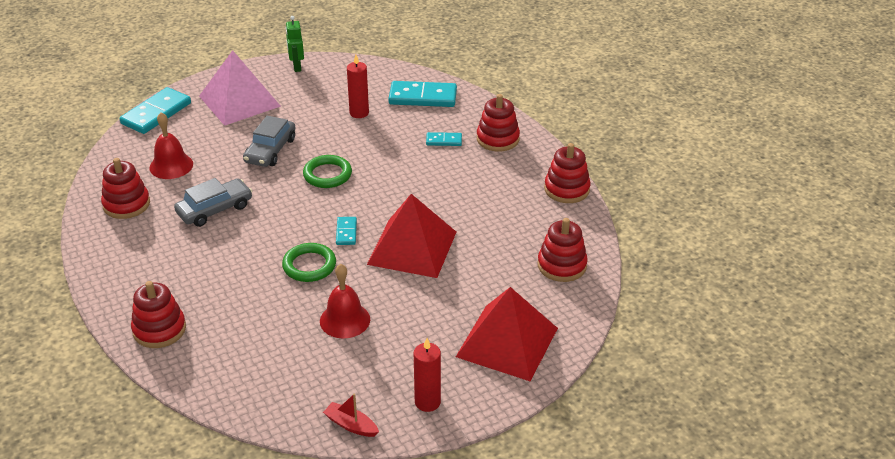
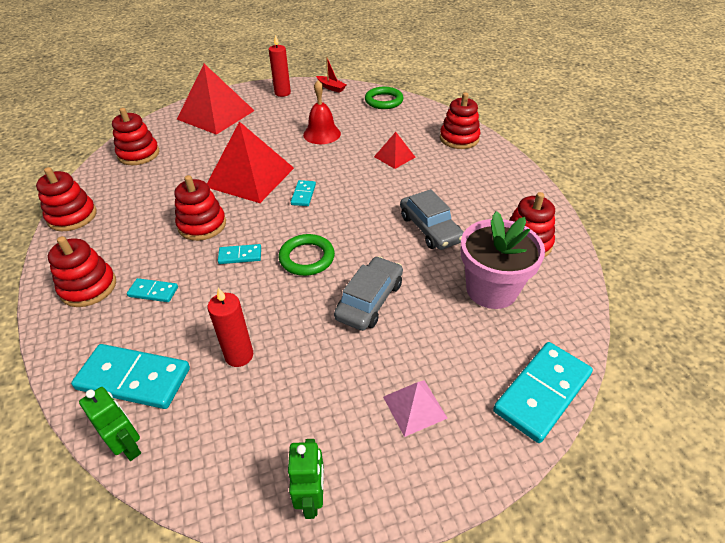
camera: 170 degrees left, 5 degrees up
(171, 166) = (491, 290): red bell -> pink flower pot
(215, 209) = (430, 228): grey car -> grey car turned 90 degrees counterclockwise
(239, 101) = (414, 407): pink pyramid -> pink pyramid, size x0.48
(247, 291) = (394, 157): none -> red pyramid
(309, 265) = (342, 171): green ring -> green ring (384, 101)
(387, 171) = (240, 256): none -> turquoise domino
(405, 73) = (128, 445): none -> green robot
(435, 193) = (202, 225): none -> red stacking toy

